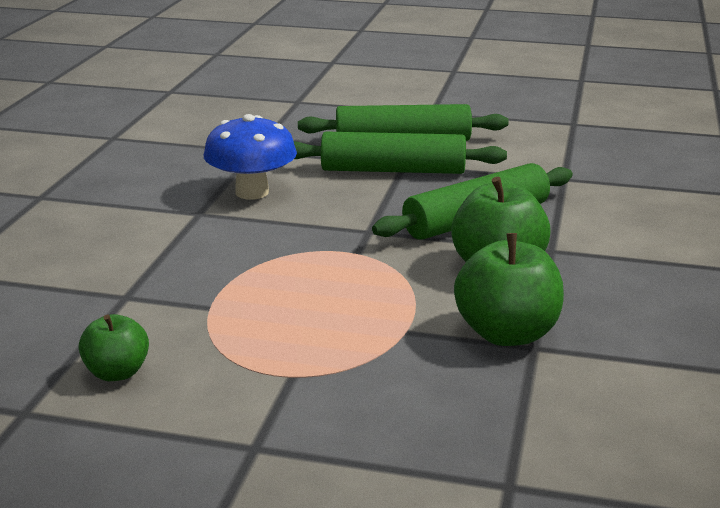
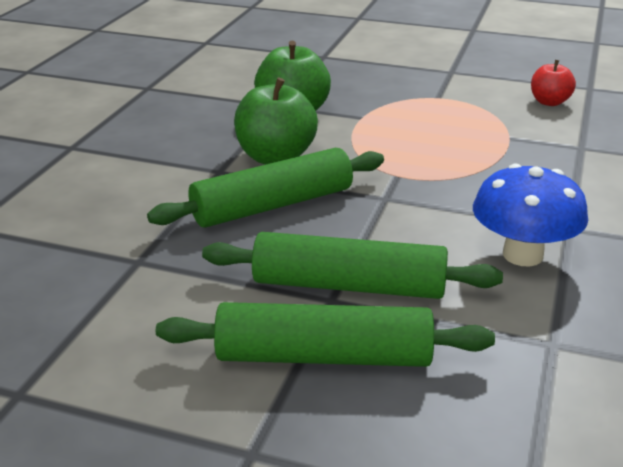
camera: 175 degrees left, 5 degrees up
(117, 373) = (549, 102): green apple -> red apple

